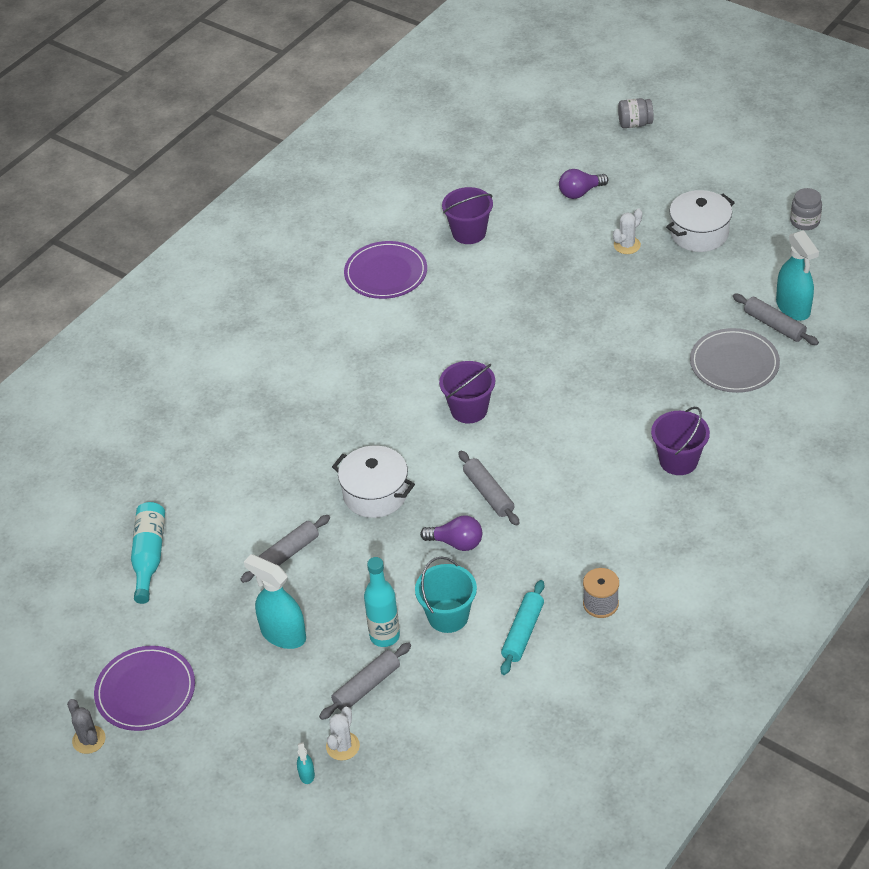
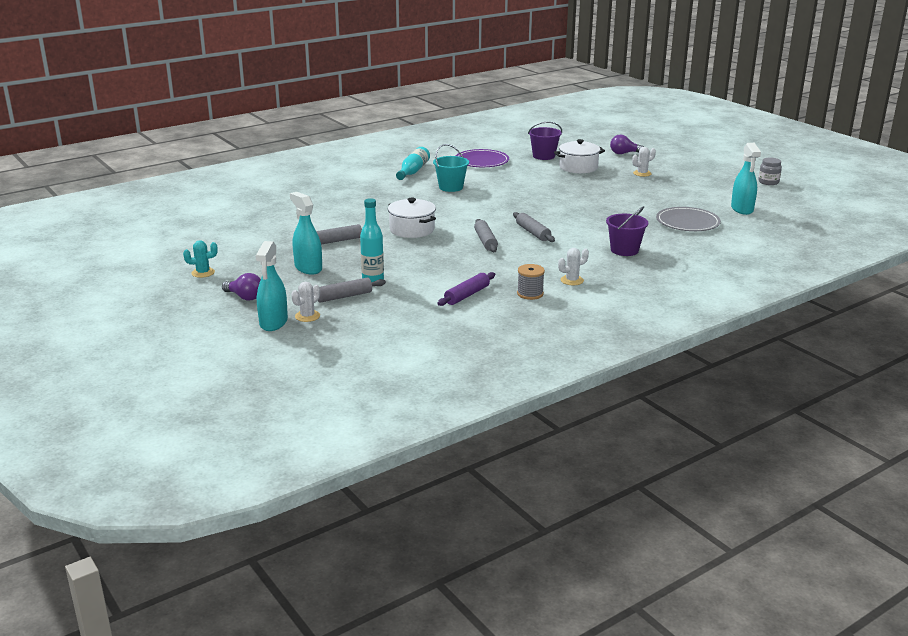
camera: 15 degrees right, 20 degrees down
(89, 740) = (150, 284): grey cactus -> none
(145, 691) = (203, 273): purple plate -> turquoise cactus
(149, 556) = (253, 228): turquoise bottle -> turquoise bottle (413, 171)
(306, 774) = (273, 322): turquoise spray bottle -> turquoise spray bottle, size x2.29
(448, 616) = (421, 280): turquoise bucket -> turquoise bucket (451, 187)
(456, 543) = (449, 255): purple light bulb -> purple light bulb (245, 297)
(469, 409) = (496, 211): purple bucket -> none
(522, 632) = (467, 295): turquoise rolling pin -> purple rolling pin
(635, 124) = (675, 137): grey jar -> none
(640, 556) = (572, 280): none -> white cactus
(699, 233) = (693, 176): white pot -> white pot (578, 167)
(774, 325) = (724, 213): grey rolling pin -> grey rolling pin (533, 233)

